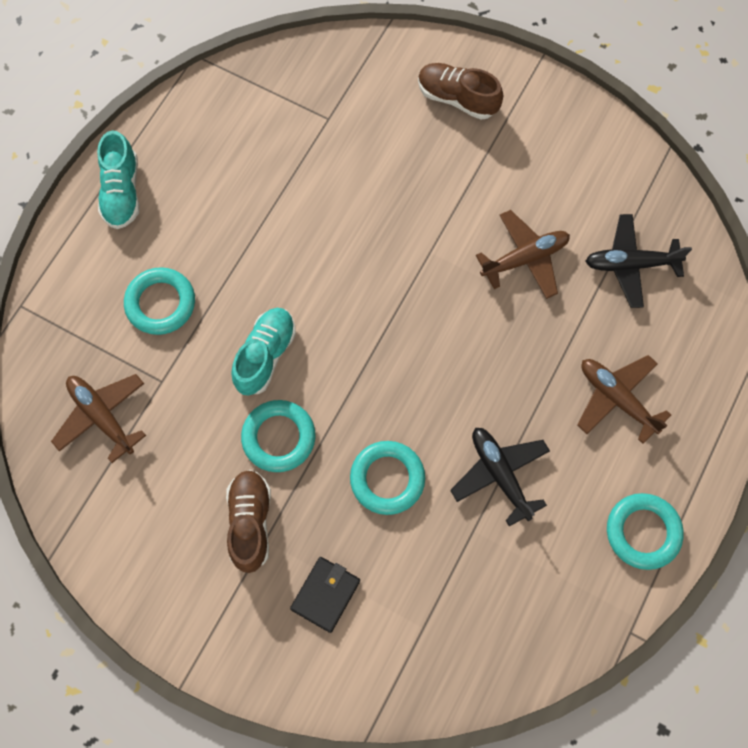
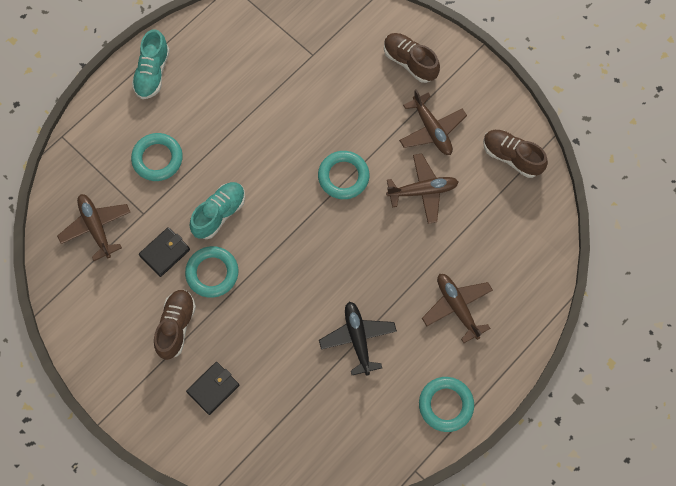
camera: 15 degrees right, 0 degrees up
(206, 426) = (165, 252): none -> black wallet
(387, 479) = (278, 321): turquoise ring -> turquoise ring (343, 176)
(512, 177) = (431, 130): none -> brown plane
(625, 187) = (511, 157): none -> brown shoe
(630, 264) = (498, 214): black plane -> none

